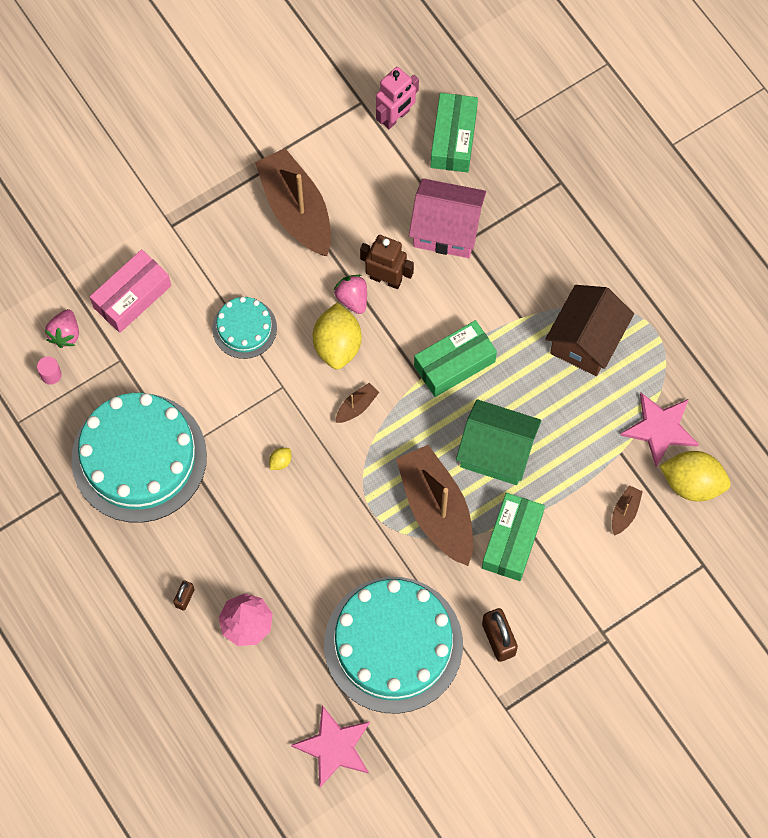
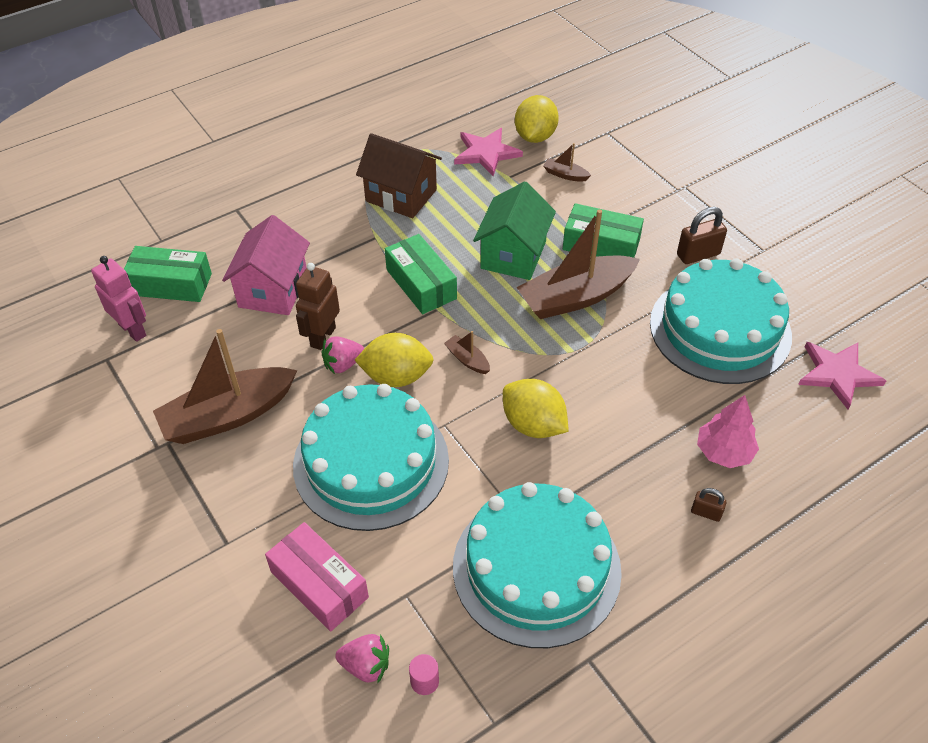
camera: 90 degrees left, 20 degrees down
(244, 328) = (371, 462): turquoise cake -> turquoise cake, size x2.05
(280, 462) = (533, 425): yellow lemon -> yellow lemon, size x2.45

